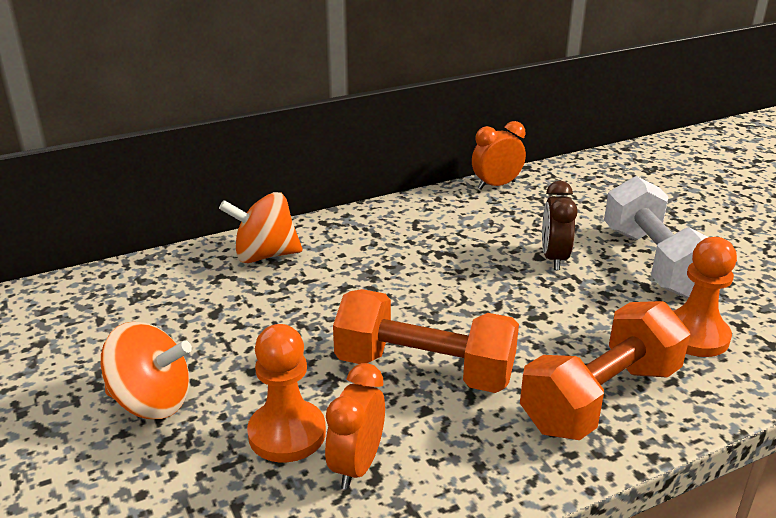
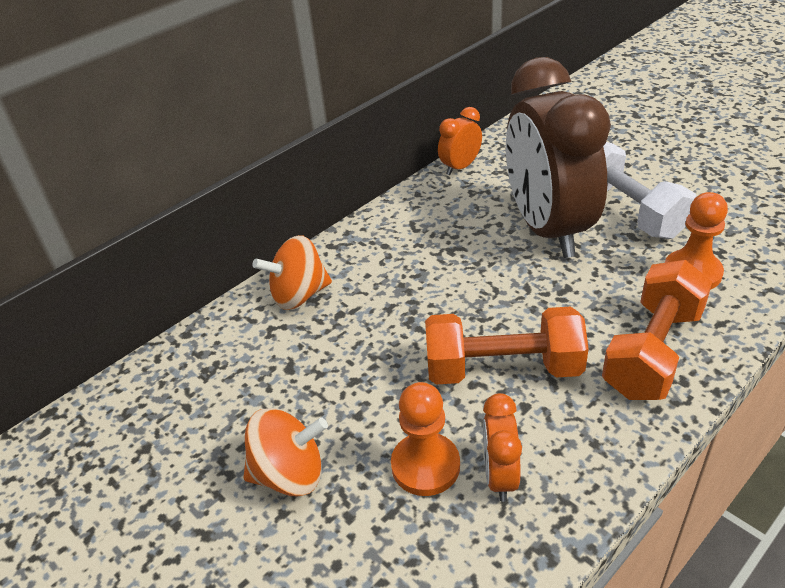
camera: 15 degrees left, 10 degrees up
(554, 258) = (547, 229): brown clock -> brown clock, size x2.41

